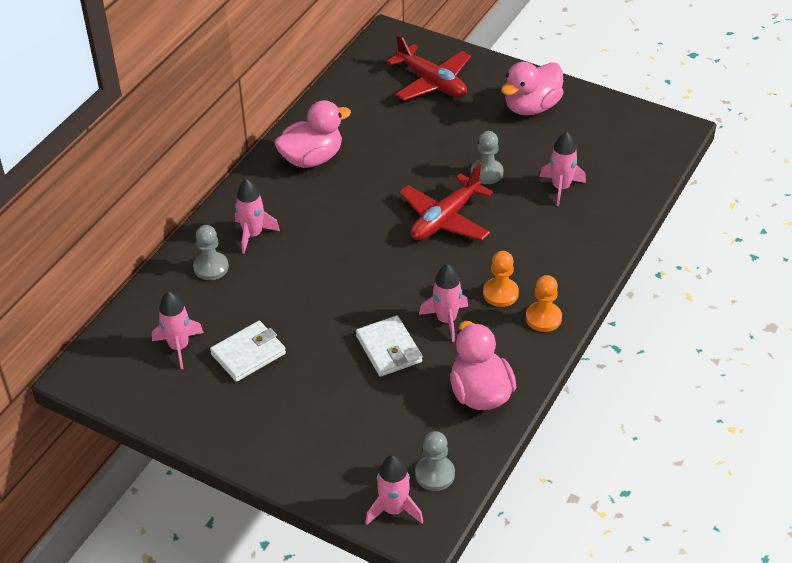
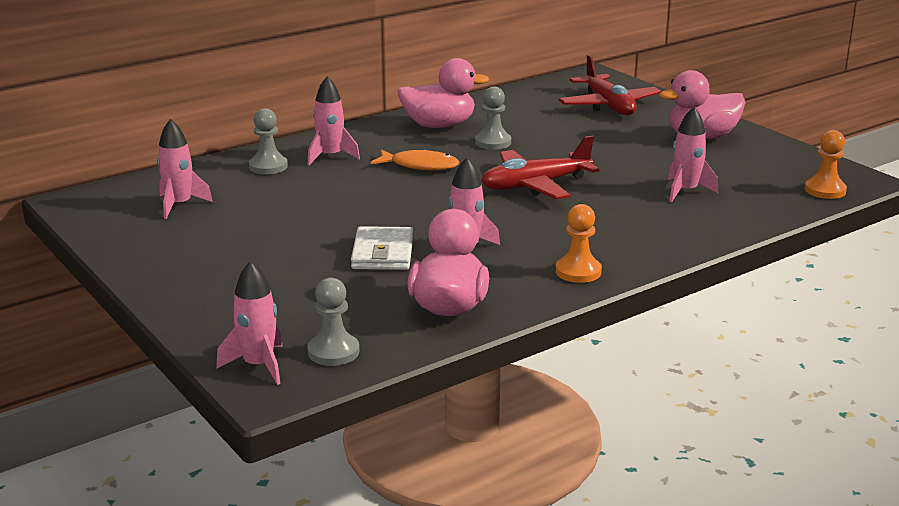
camera: 25 degrees right, 20 degrees down
(248, 354) = (238, 224): white wallet -> none
(337, 223) = (420, 166): none -> orange fish
(486, 173) = (611, 166): grey pawn -> grey pawn (493, 142)
(500, 293) = (545, 244): orange pawn -> orange pawn (825, 190)

